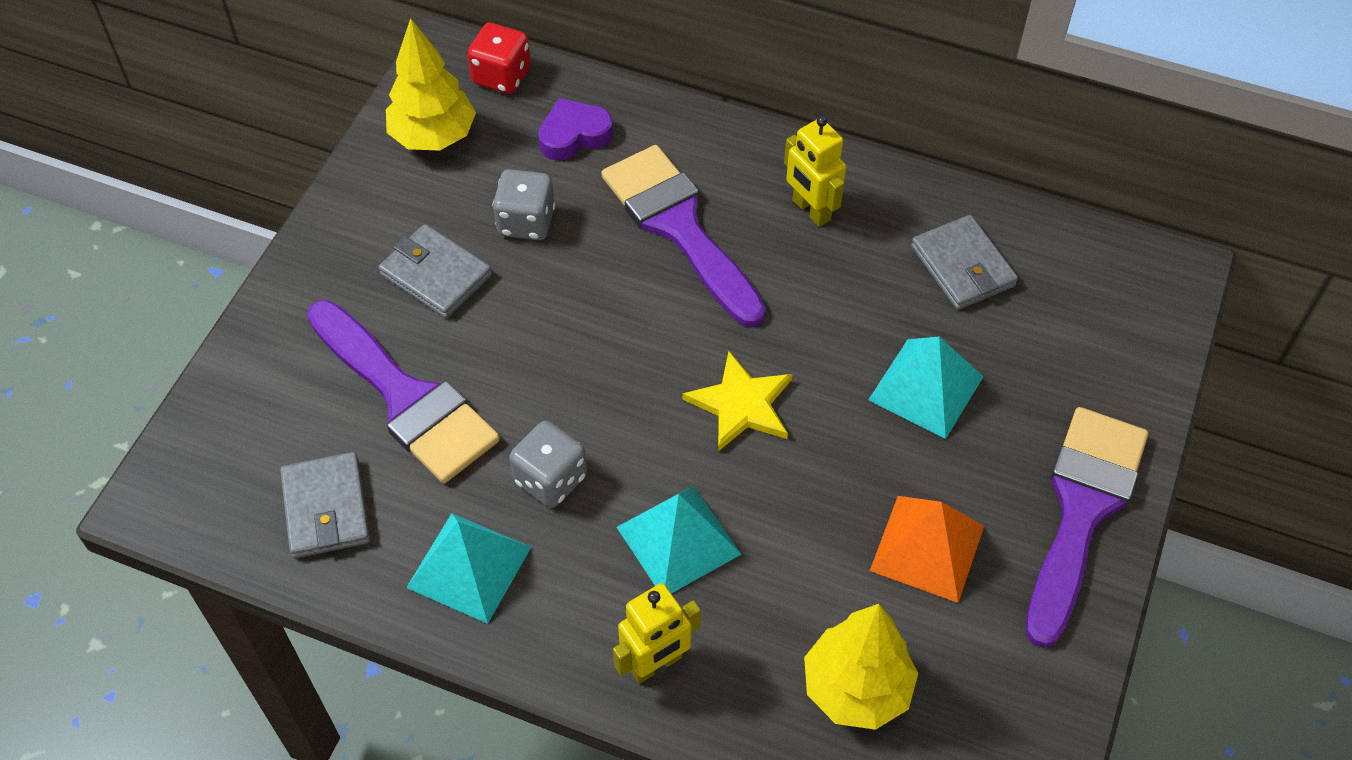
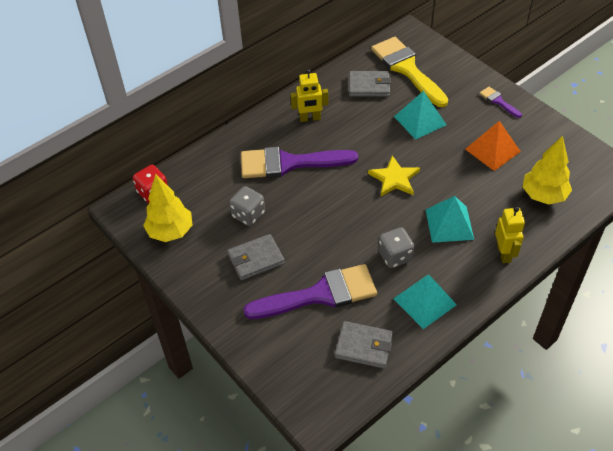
camera: 60 degrees left, 5 degrees down
(574, 135) = (210, 179): purple heart -> none
(1059, 309) = (406, 69): none -> yellow brush
(1081, 509) = (498, 101): purple brush -> purple brush, size x0.45

